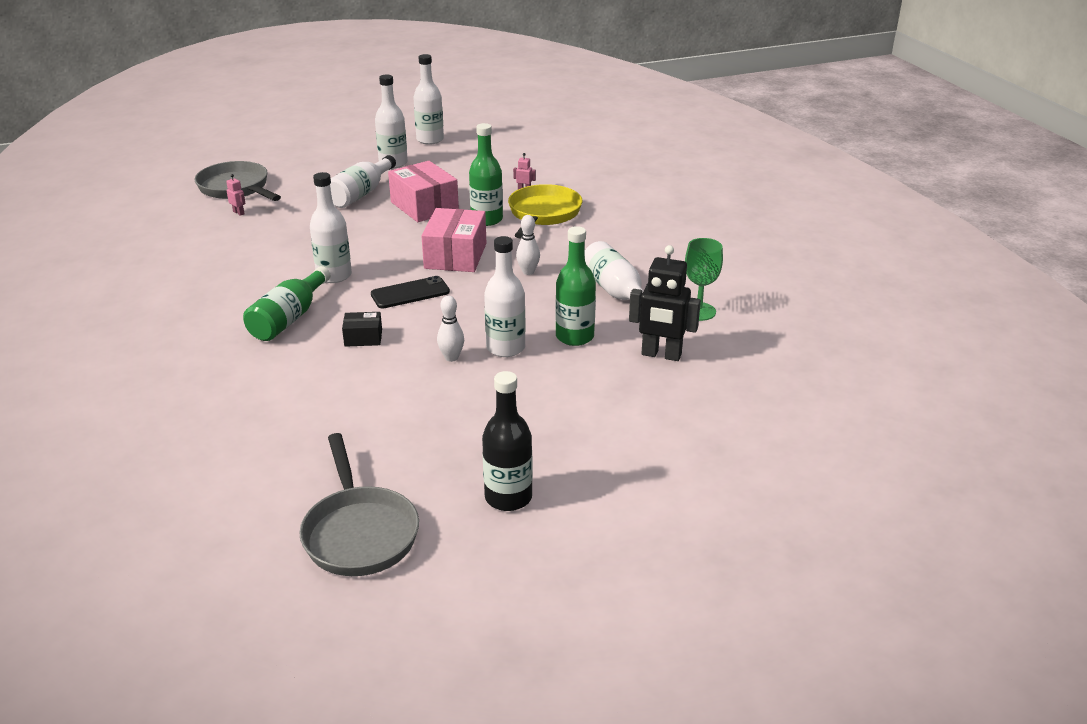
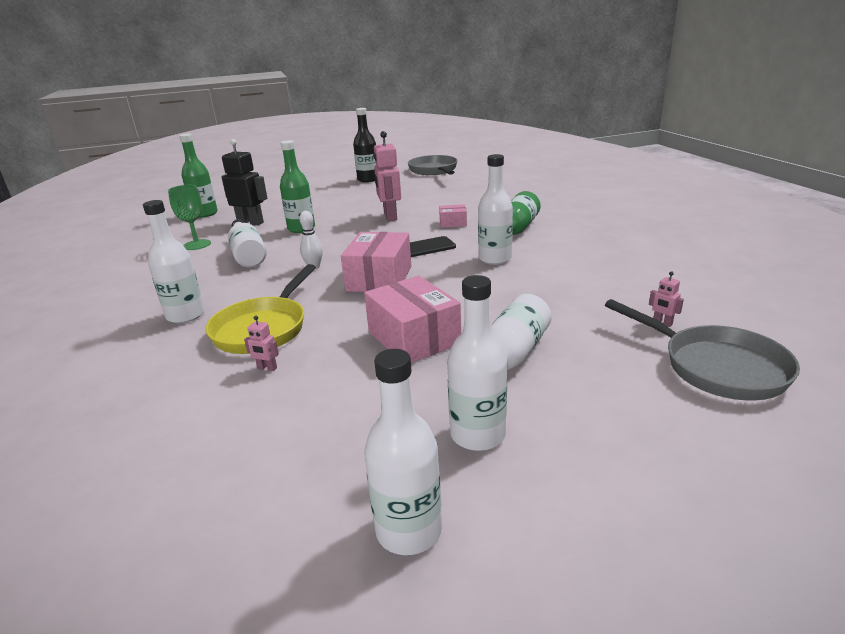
camera: 175 degrees left, 5 degrees down
(363, 338) = (453, 223): black box -> pink box
(451, 358) = (390, 217): white bowling pin -> pink robot
(487, 220) = (336, 319): green bottle -> green bottle (205, 214)
(505, 348) = (352, 222): white bottle -> white bottle (185, 315)

